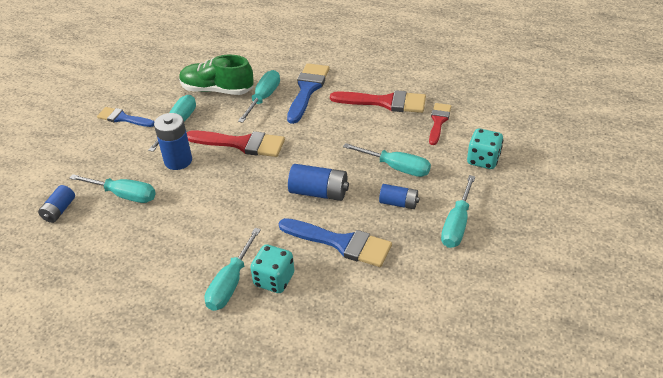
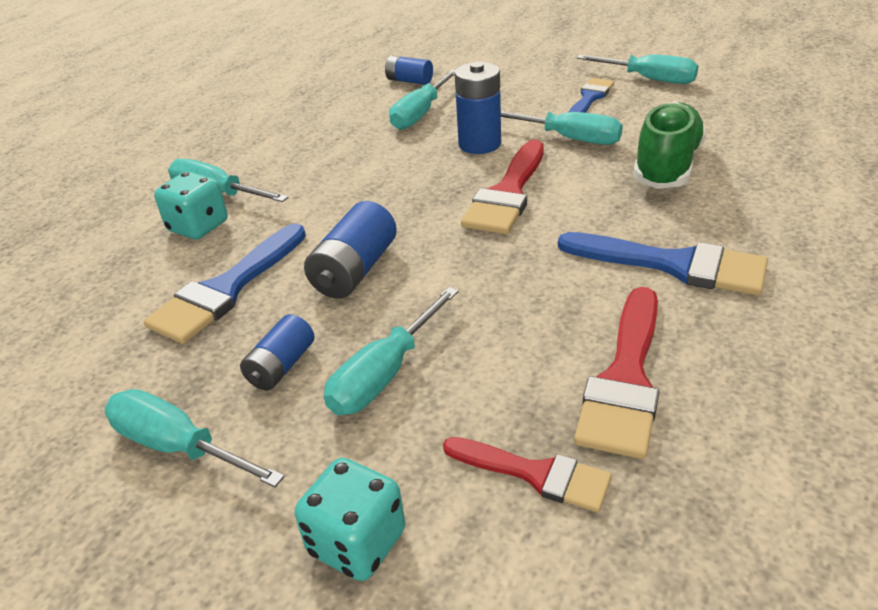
camera: 100 degrees right, 5 degrees down
(263, 98) = (641, 213): turquoise screwdriver -> turquoise screwdriver (648, 79)

